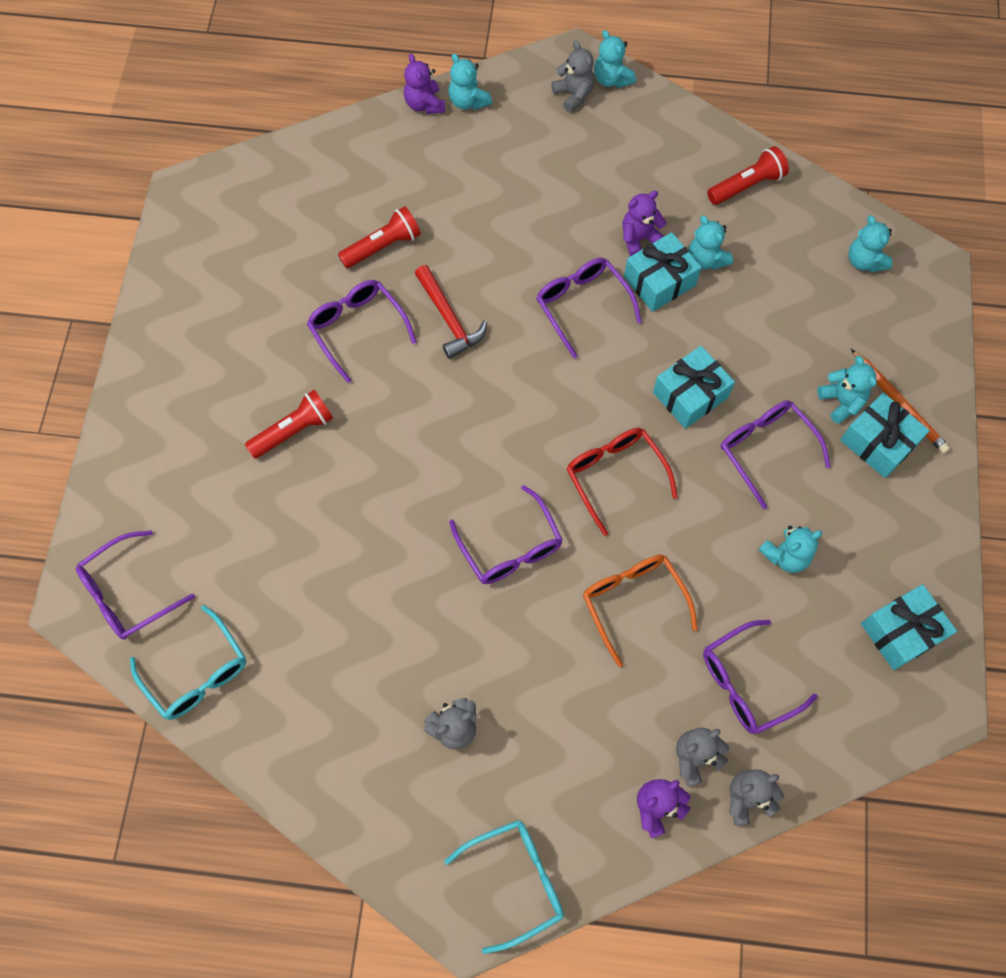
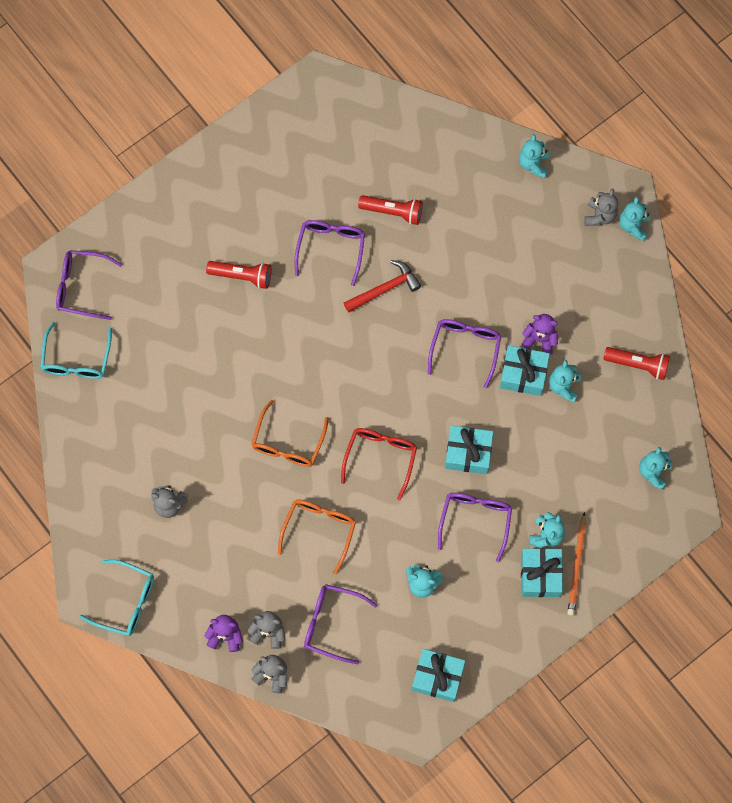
camera: 45 degrees right, 5 degrees up
(424, 104) = (506, 143): purple teddy bear -> none
(449, 319) = (385, 288): red hammer -> red hammer turned 135 degrees counterclockwise
(509, 546) = (288, 442): purple glasses -> orange glasses

